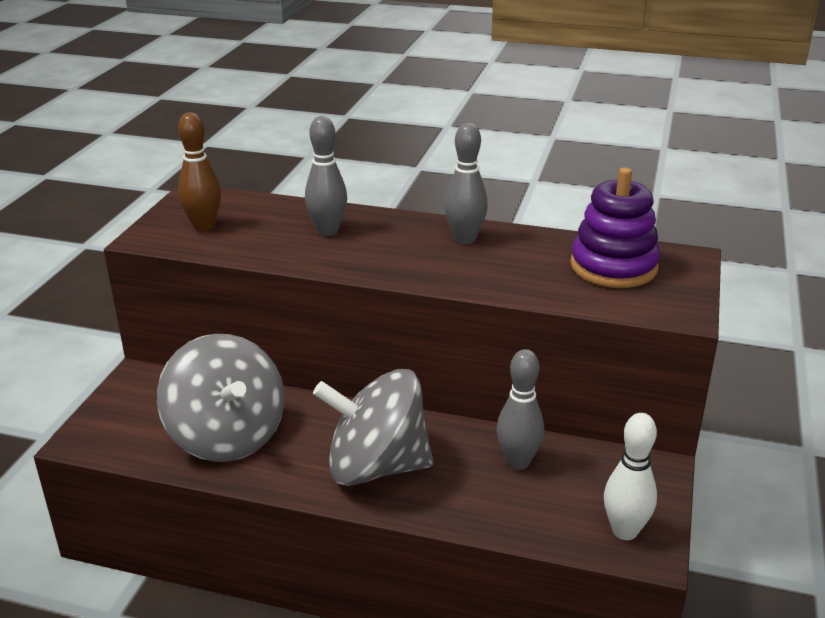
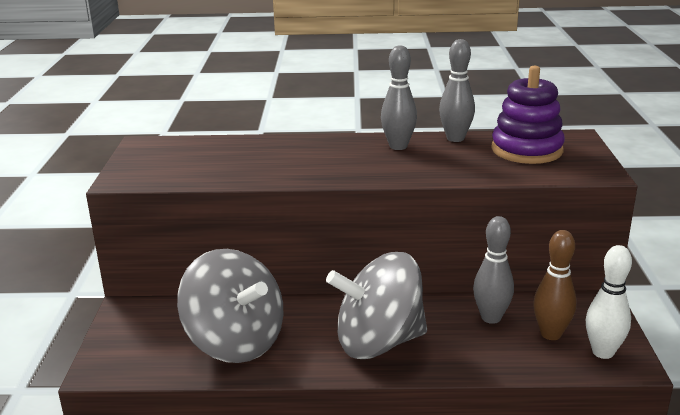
camera: 15 degrees left, 5 degrees down
(204, 226) = (169, 165): brown bowling pin -> brown bowling pin (551, 334)
(327, 231) = (281, 155): grey bowling pin -> grey bowling pin (455, 138)

